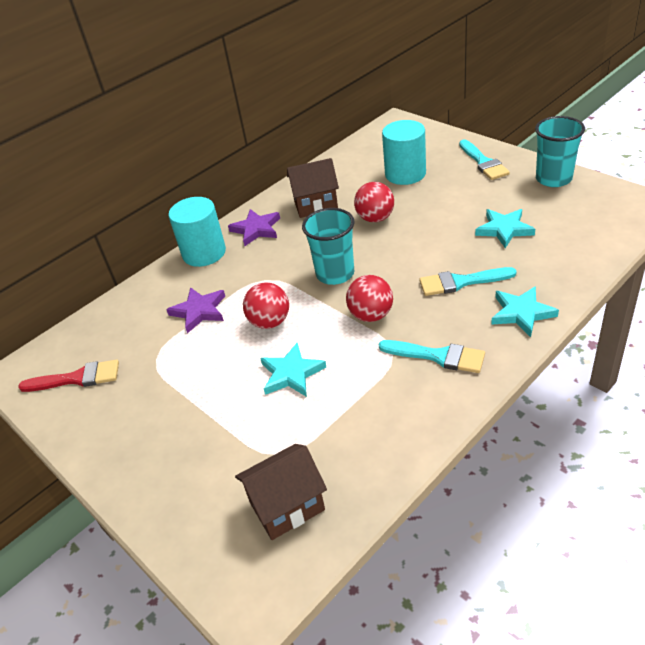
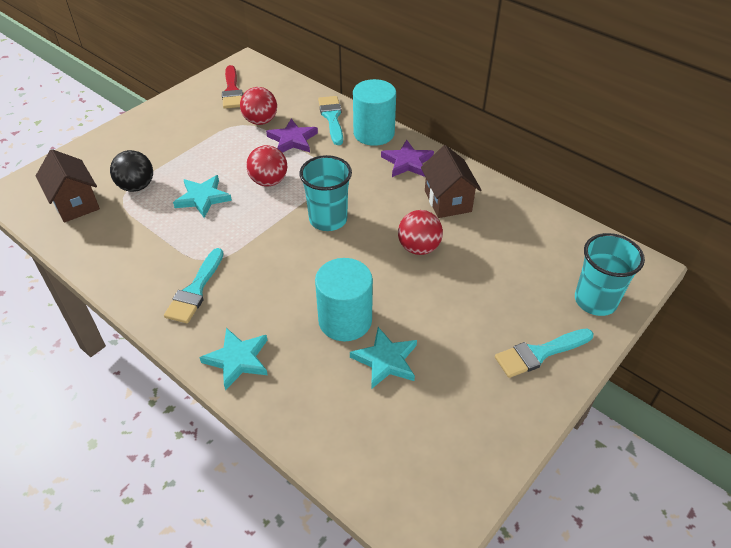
camera: 80 degrees right, 5 degrees up
(260, 443) = (136, 186): none -> black ball
(371, 315) = (262, 245): red ball -> red ball (260, 121)
(405, 174) = (510, 274): turquoise cylinder -> turquoise cylinder (345, 320)
(461, 282) = (297, 313): turquoise brush -> turquoise brush (332, 118)
(553, 179) = (498, 428): turquoise cup -> turquoise cup (595, 301)

